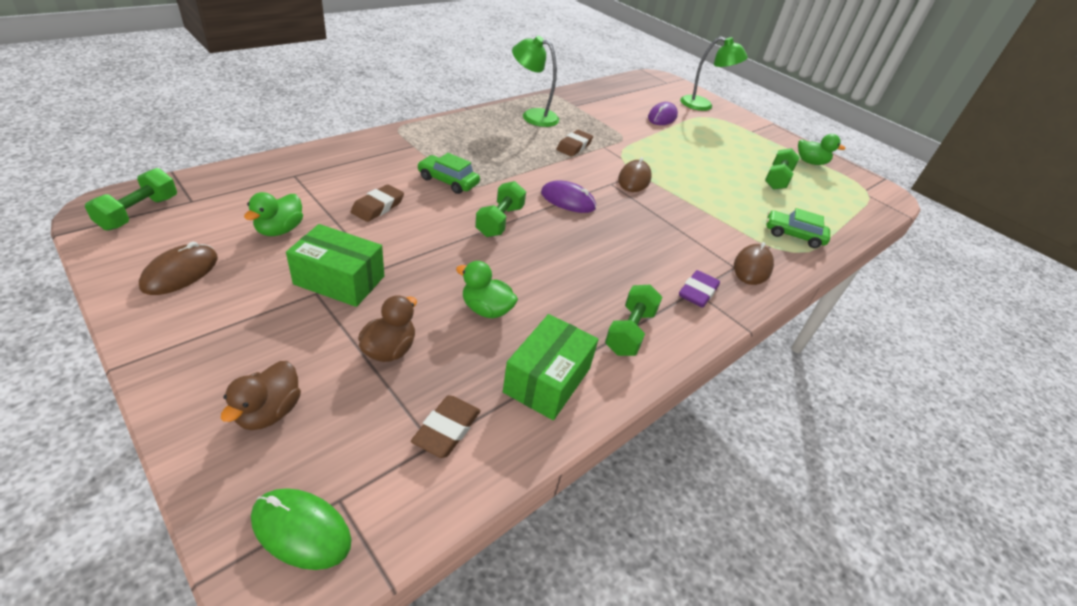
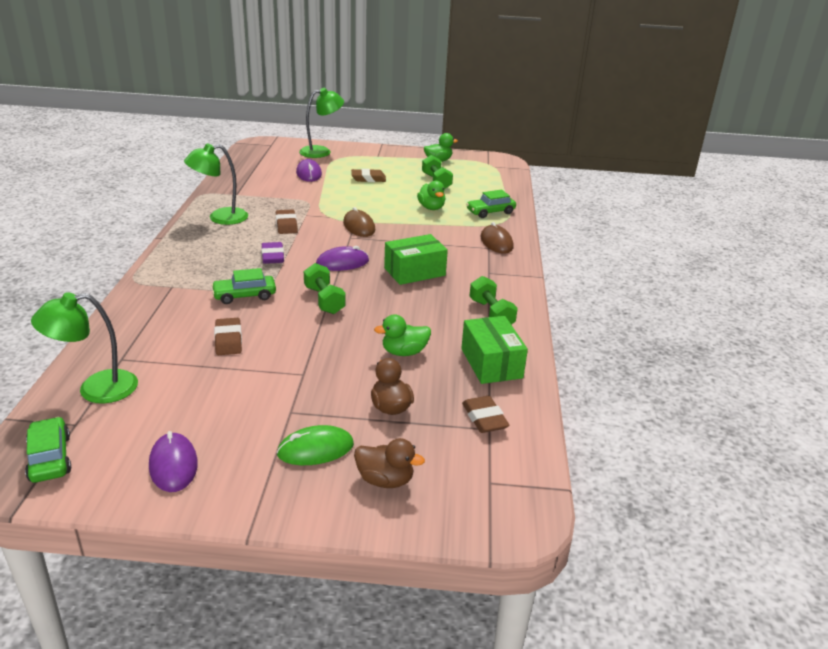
camera: 40 degrees left, 10 degrees down
(139, 213) = (50, 458): green dumbbell -> green car
(180, 272) = (173, 465): brown mouse -> purple mouse
(243, 186) = (96, 389): none -> green lamp
(269, 412) = (385, 480): brown duck -> brown duck turned 45 degrees counterclockwise
(280, 230) = (189, 396): green duck -> green duck (431, 208)
(301, 530) = (495, 505): green mouse -> green mouse (315, 449)
(339, 280) = (291, 396): green box -> green box (414, 272)
(697, 292) = (491, 272): purple eraser -> purple eraser (272, 256)
(710, 145) = (368, 179): none -> brown eraser

